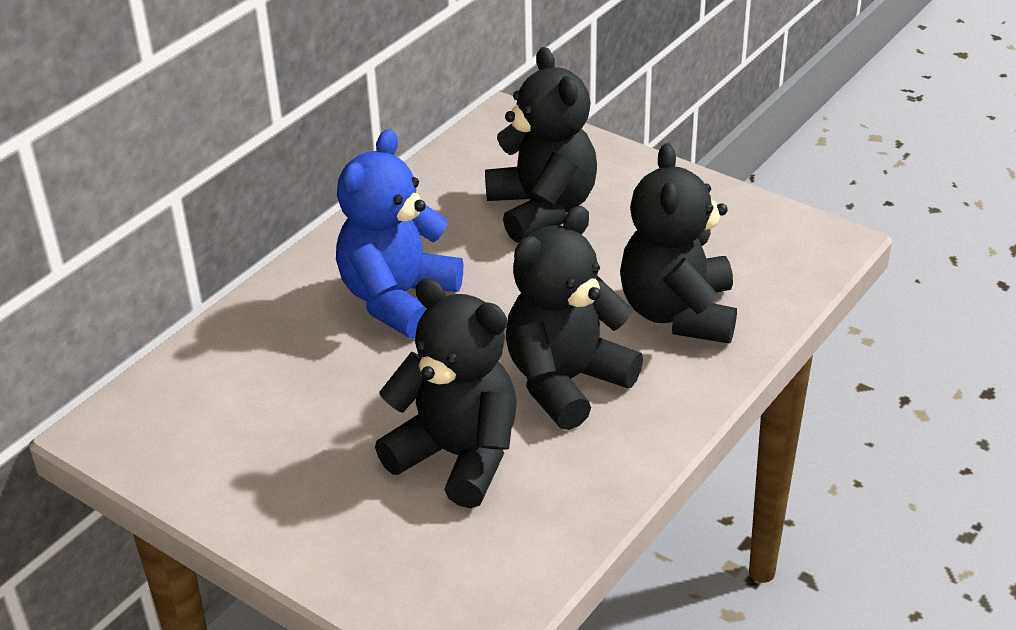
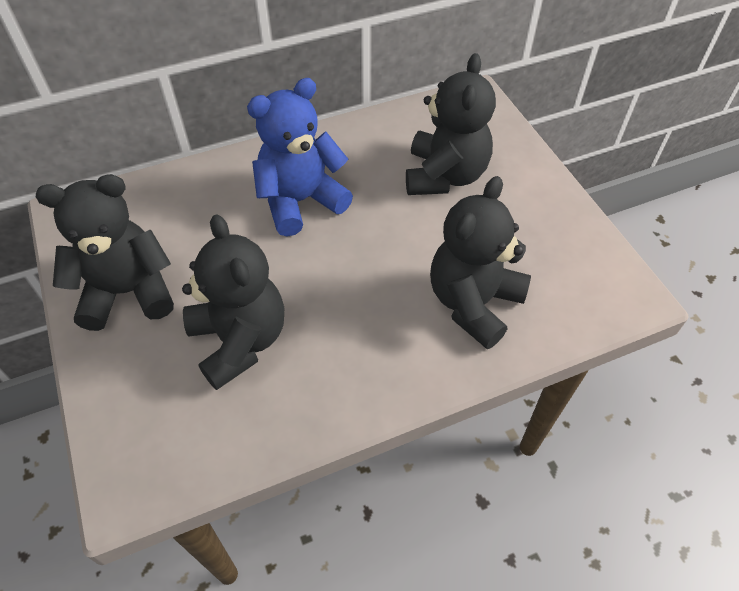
camera: 30 degrees right, 15 degrees up
(566, 382) = (353, 319): black teddy bear -> black teddy bear (128, 292)

